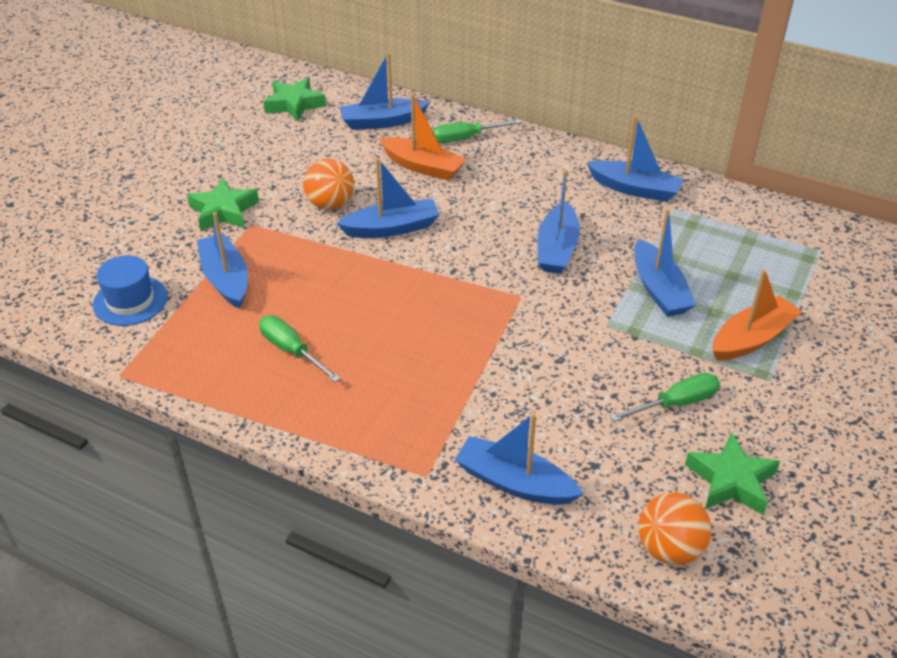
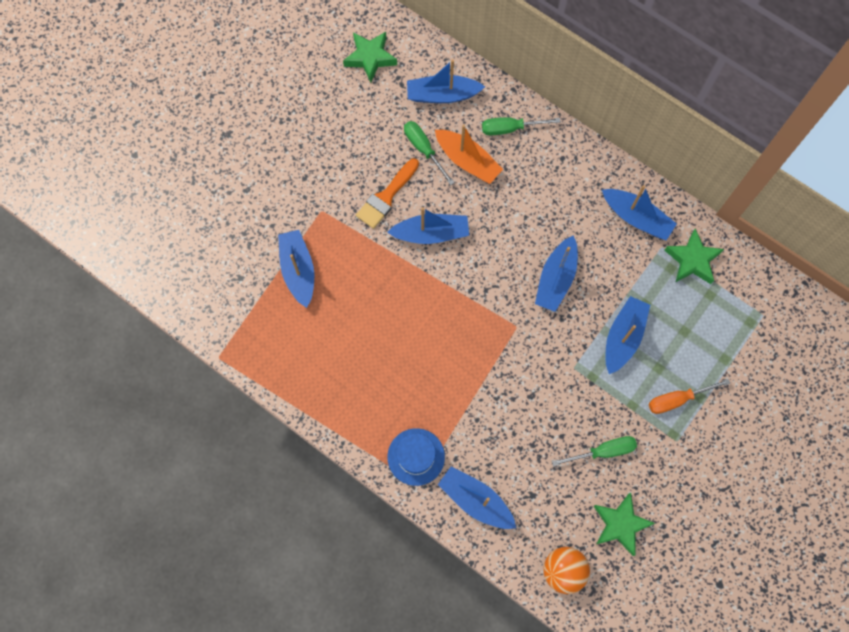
camera: 10 degrees right, 30 degrees up
(130, 301) = (227, 282): blue hat -> blue hat (416, 457)
(224, 211) = (301, 191): green star -> green star (692, 260)
(291, 351) = (340, 354): green screwdriver -> green screwdriver (423, 149)
(330, 204) = (386, 197): orange ball -> orange brush
(659, 289) = (623, 337): blue boat -> blue boat turned 150 degrees counterclockwise
(752, 338) = (677, 399): orange boat -> orange screwdriver

